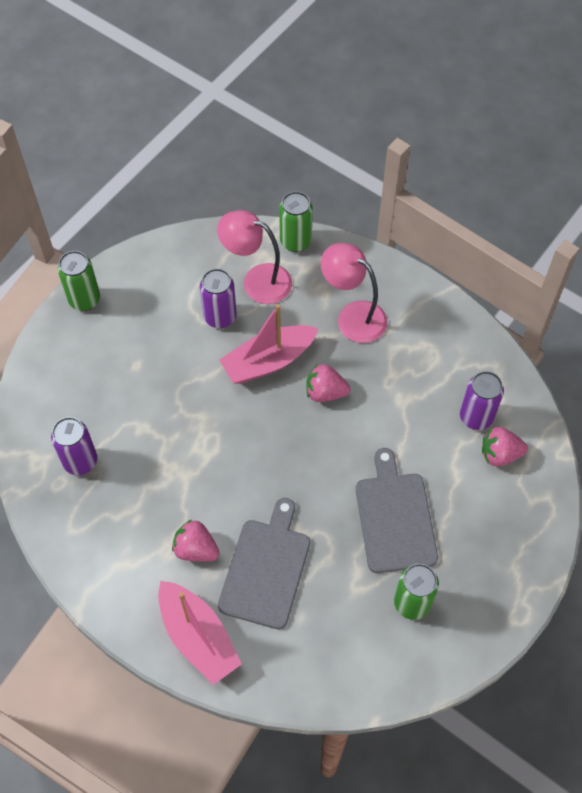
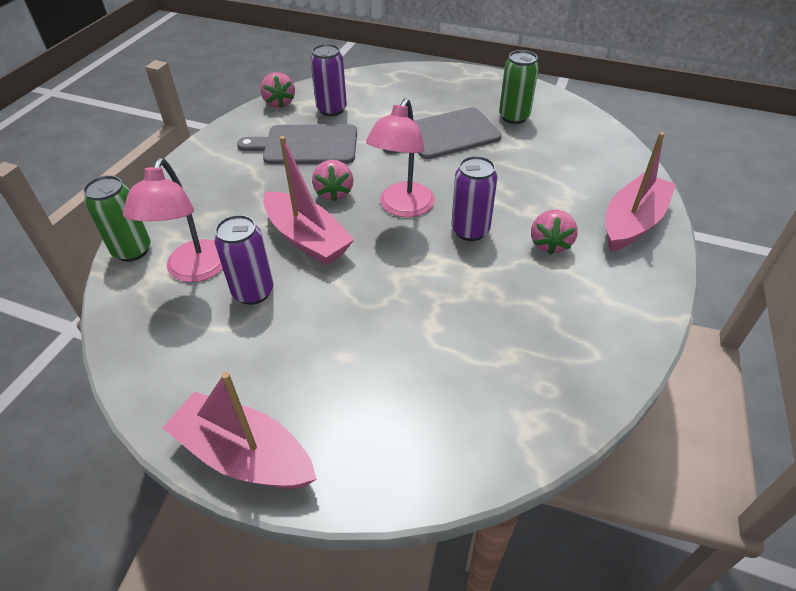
camera: 105 degrees left, 15 degrees down
(80, 461) = (505, 374): purple can -> purple can (470, 231)
(84, 300) = (244, 455): green can -> pink boat
(266, 569) = (538, 195): grey cutting board -> grey cutting board (306, 145)
(353, 316) = (236, 190): pink lamp -> pink lamp (402, 208)
(500, 454) = (362, 95): pink strawberry -> pink strawberry (279, 103)

